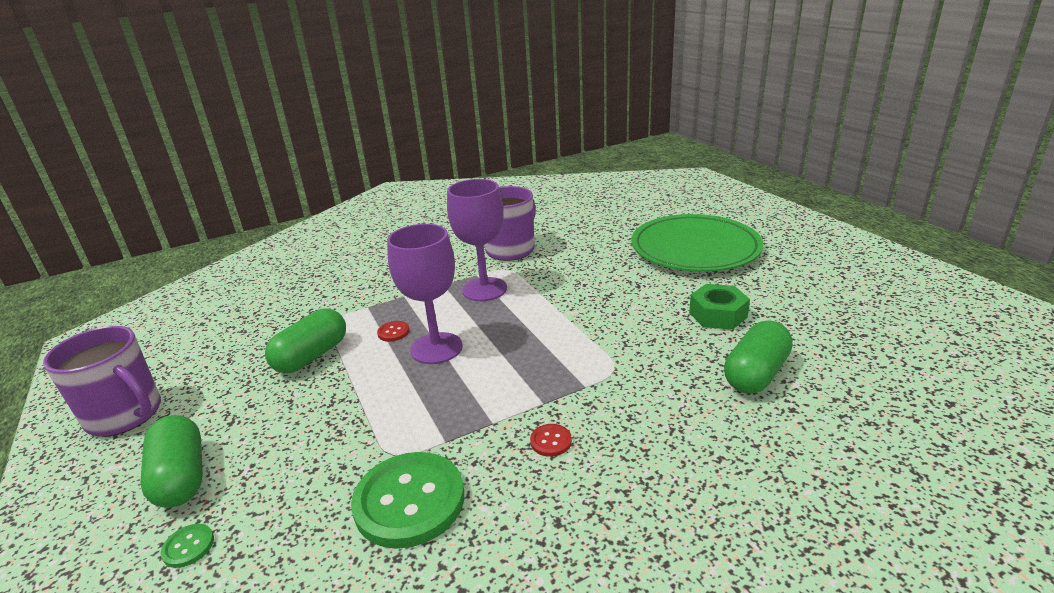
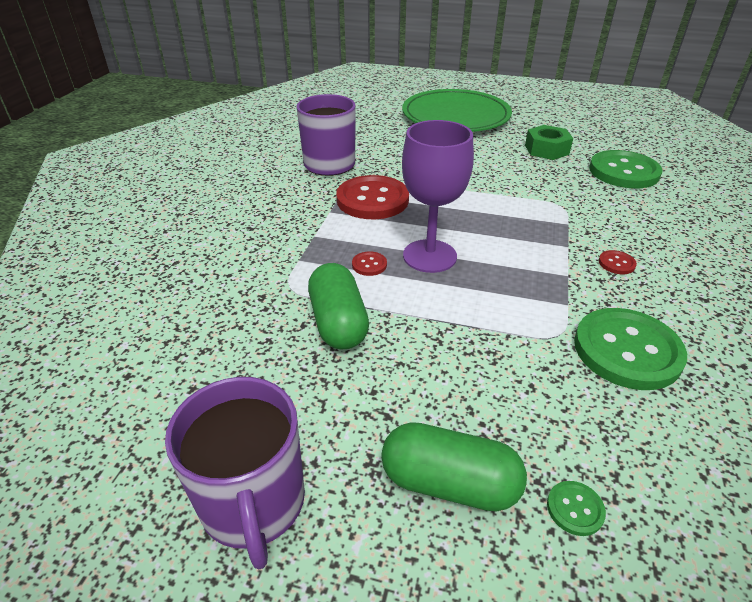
camera: 50 degrees left, 10 degrees up
(125, 415) = (253, 503): purple mug -> purple mug turned 90 degrees clockwise
(484, 289) = (372, 200): purple goblet -> red button
(756, 374) = (623, 172): green capsule -> green button

